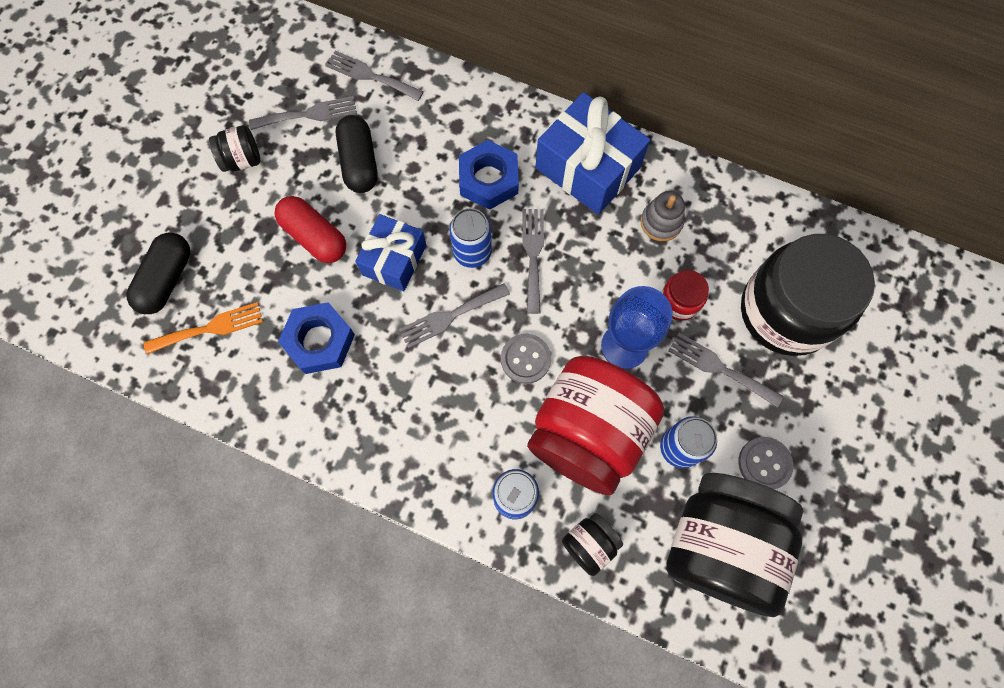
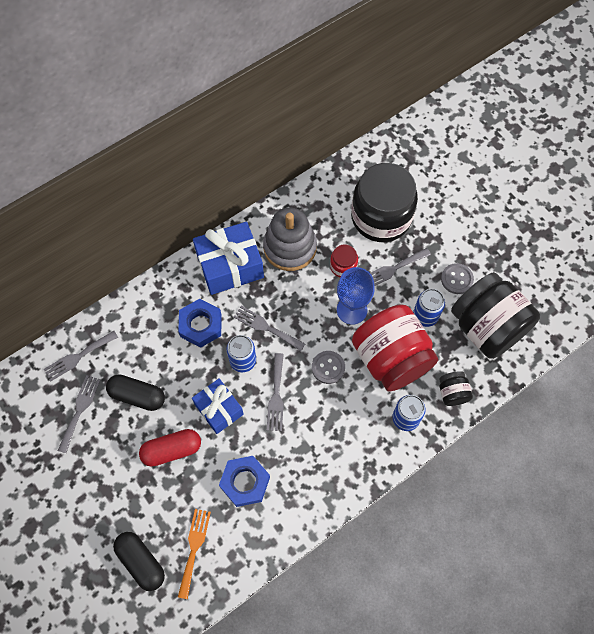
camera: 60 degrees left, 5 degrees down
(242, 160) = (84, 470): black jar -> none
(661, 222) = (290, 247): grey stacking toy -> grey stacking toy, size x1.90

